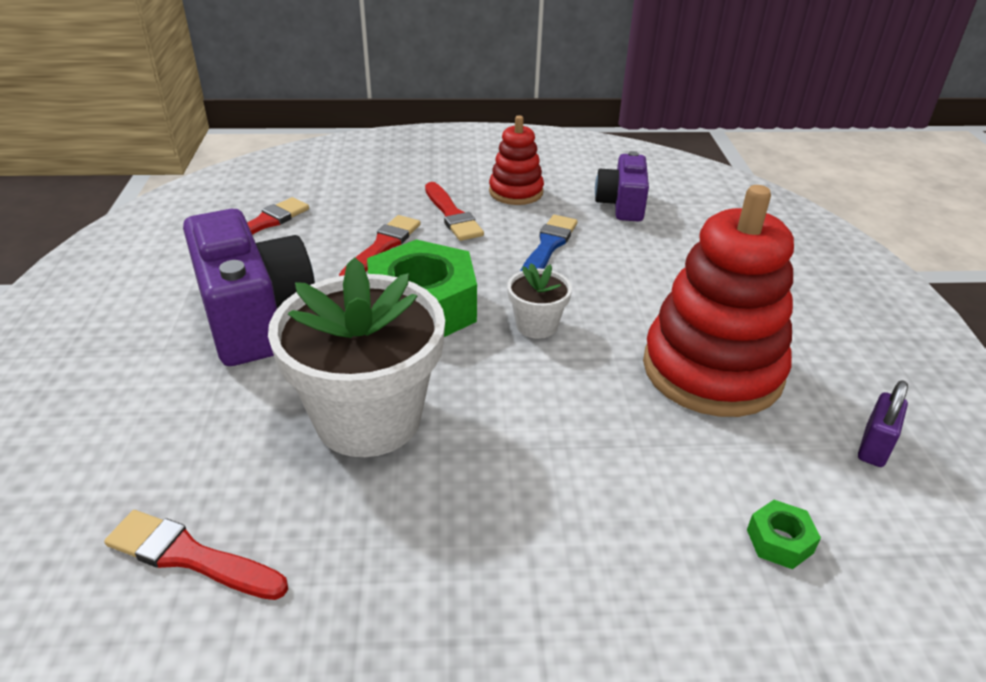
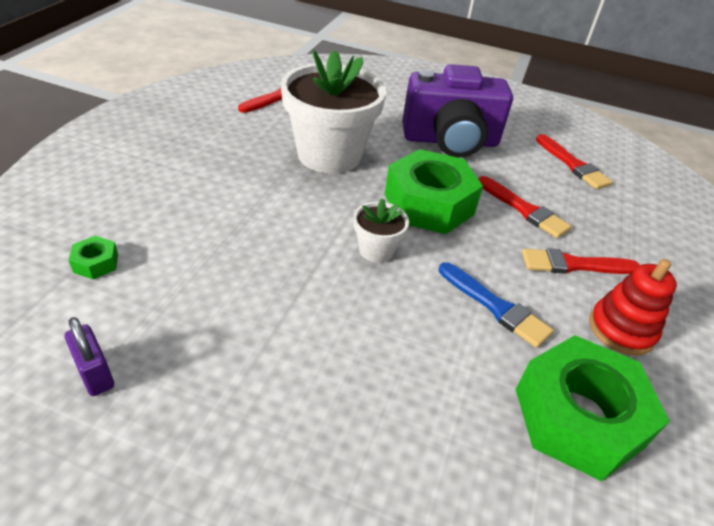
camera: 110 degrees right, 5 degrees up
(621, 205) = (578, 417): purple camera -> green nut
(712, 370) = (256, 324): red stacking toy -> none

